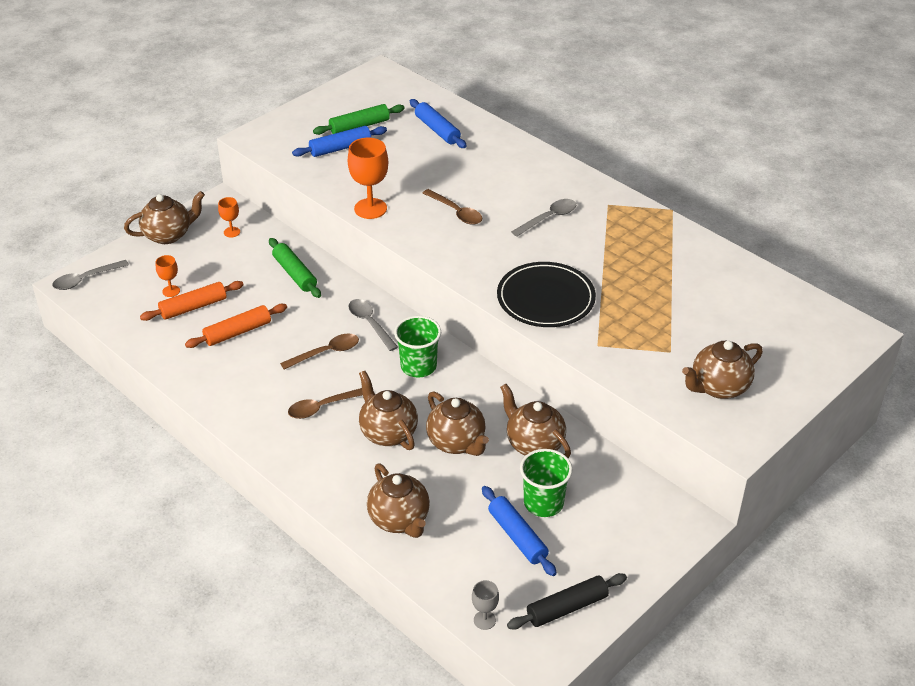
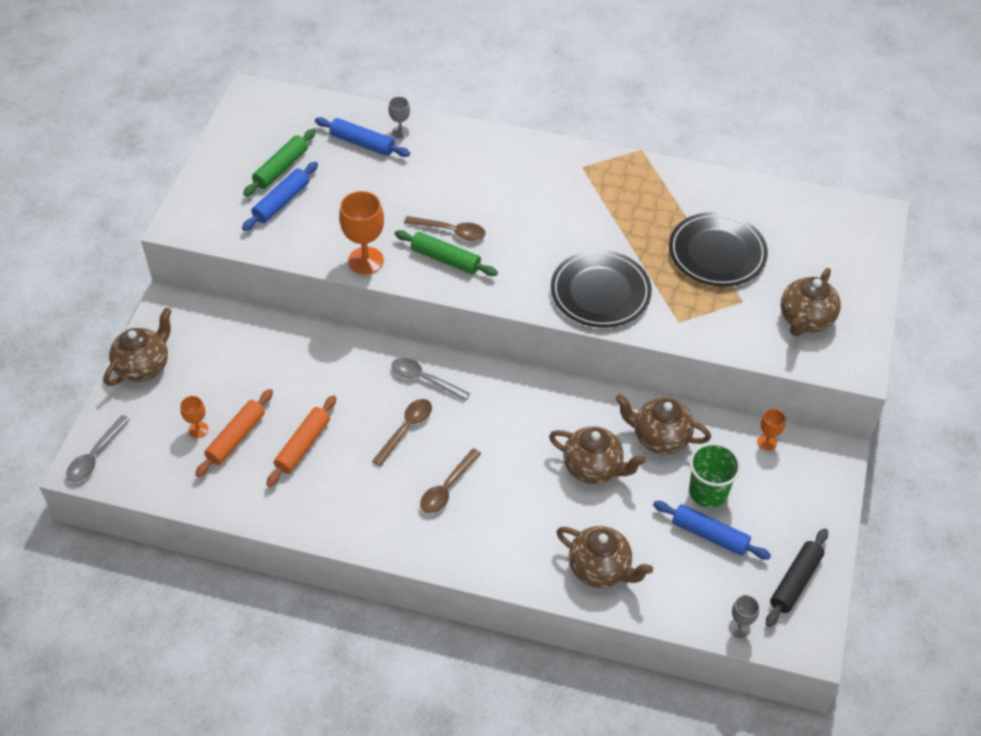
camera: 30 degrees left, 10 degrees up
(232, 232) = (208, 335): orange goblet -> orange goblet (767, 442)
(295, 274) = (310, 356): green rolling pin -> green rolling pin (446, 259)
(387, 433) = (525, 487): brown teapot -> none
(418, 366) = (502, 405): green cup -> none
(474, 132) = (400, 132): none -> grey goblet
(548, 218) = (540, 203): grey spoon -> none
(677, 307) = (717, 253): none -> black plate

